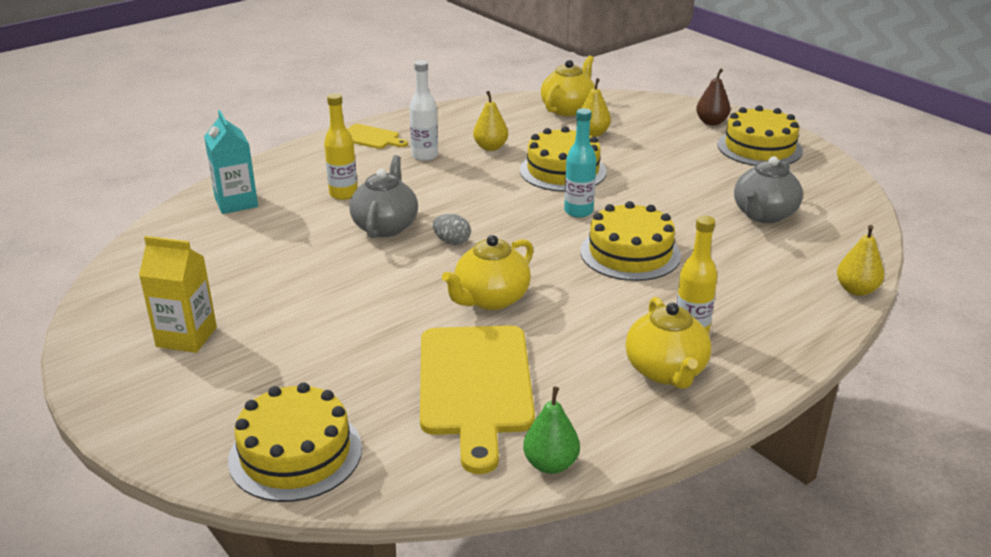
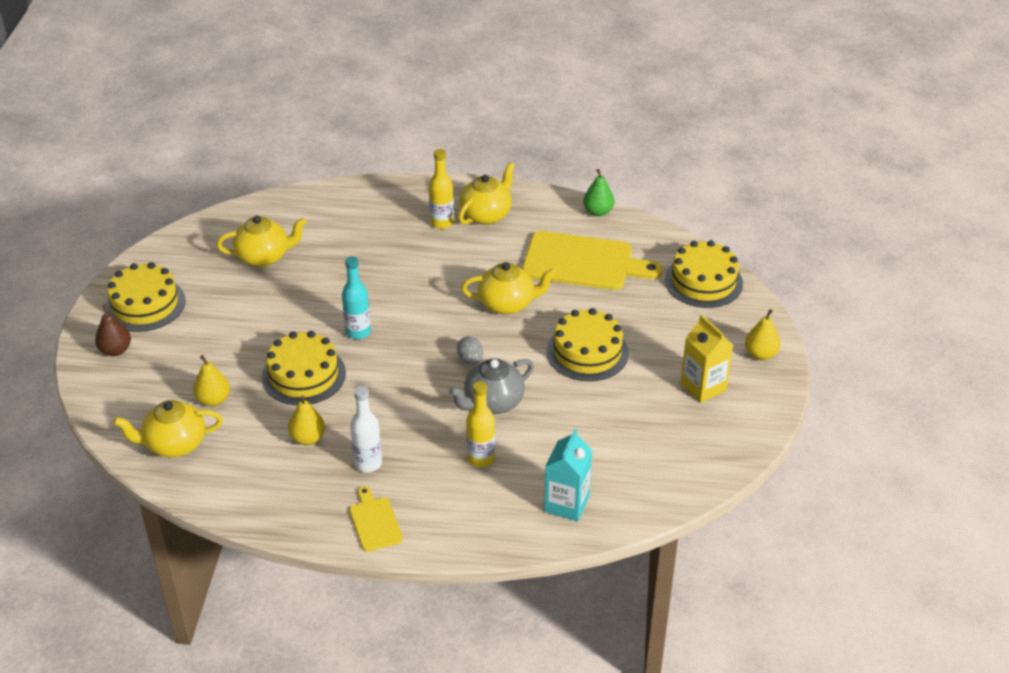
camera: 135 degrees left, 10 degrees up
(475, 385) = (583, 262): yellow cutting board -> yellow cutting board turned 60 degrees clockwise
(630, 253) = (385, 283): yellow cake -> yellow cake (587, 352)
(763, 215) = (264, 257): grey teapot -> yellow teapot
(856, 290) = (322, 191): yellow pear -> yellow pear (760, 354)

